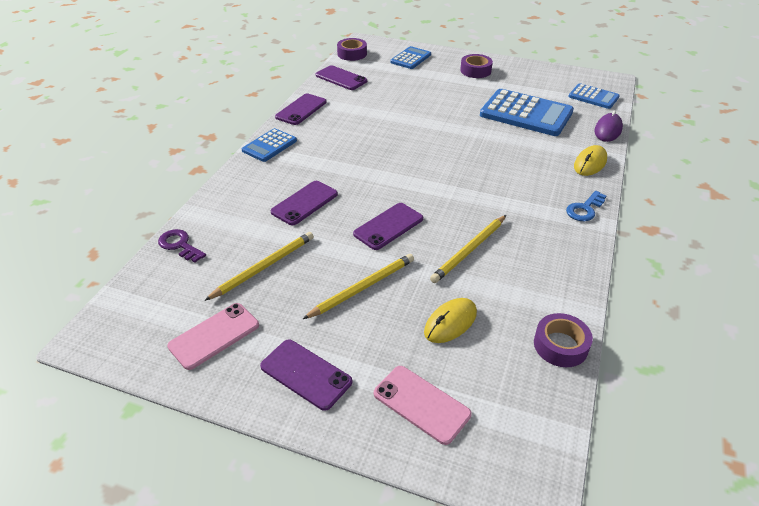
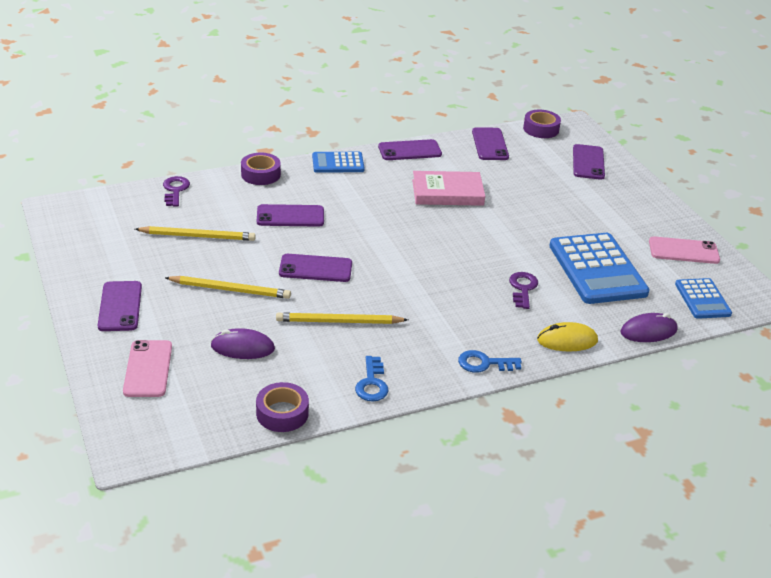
camera: 45 degrees right, 5 degrees down
(214, 336) = (111, 252): pink phone -> pink phone (683, 251)
(372, 121) = (447, 193): none -> pink book
(410, 58) = (588, 162): blue calculator -> purple phone
(450, 323) = (242, 348): yellow mouse -> purple mouse
(475, 71) = (630, 207): purple tape -> purple tape (260, 174)
(516, 150) = (523, 288): none -> purple key
(563, 274) = (372, 383): none -> blue key

